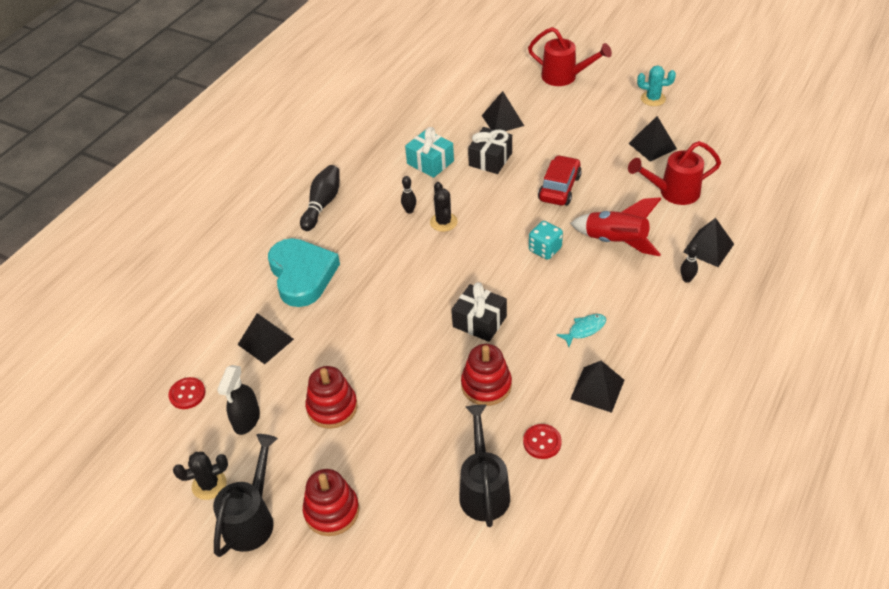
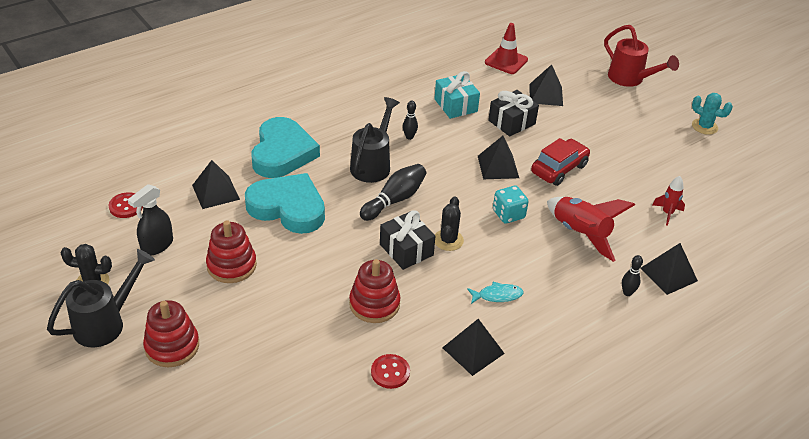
camera: 20 degrees right, 5 degrees down
(322, 204) = (339, 104): black bowling pin -> black bowling pin (394, 200)
(345, 327) = (288, 208): none -> turquoise heart
(443, 222) = (432, 157): black cactus -> black cactus (448, 240)
(446, 100) = (506, 61): none -> red traffic cone
(483, 489) = (310, 387): black watering can -> black watering can (373, 164)
(652, 146) = (675, 166): black pyramid -> black pyramid (498, 167)
(673, 192) = (667, 213): red watering can -> red rocket

